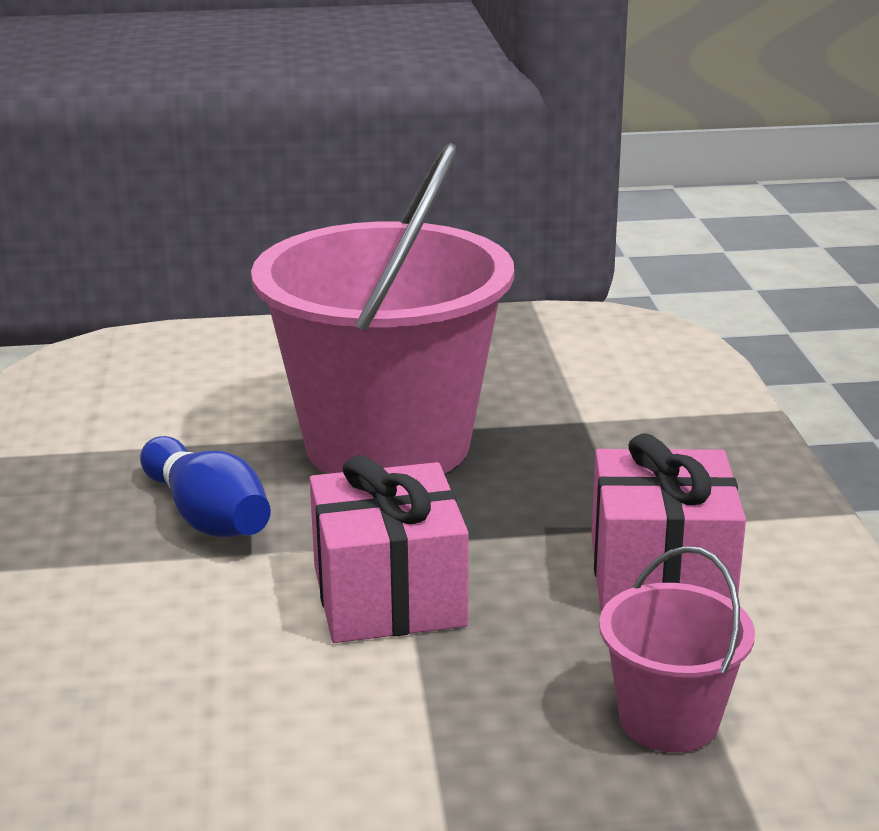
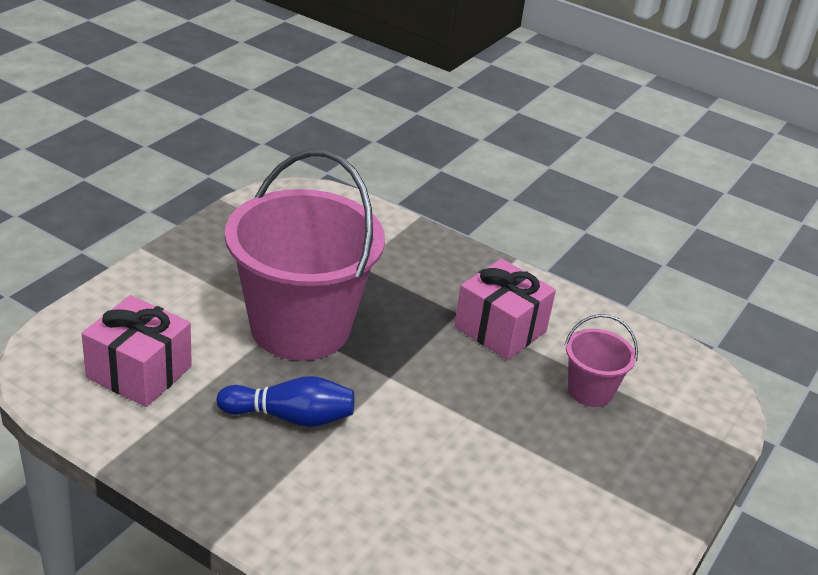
camera: 55 degrees left, 10 degrees up
(389, 596) = (428, 405): pink gift -> pink gift (139, 372)

